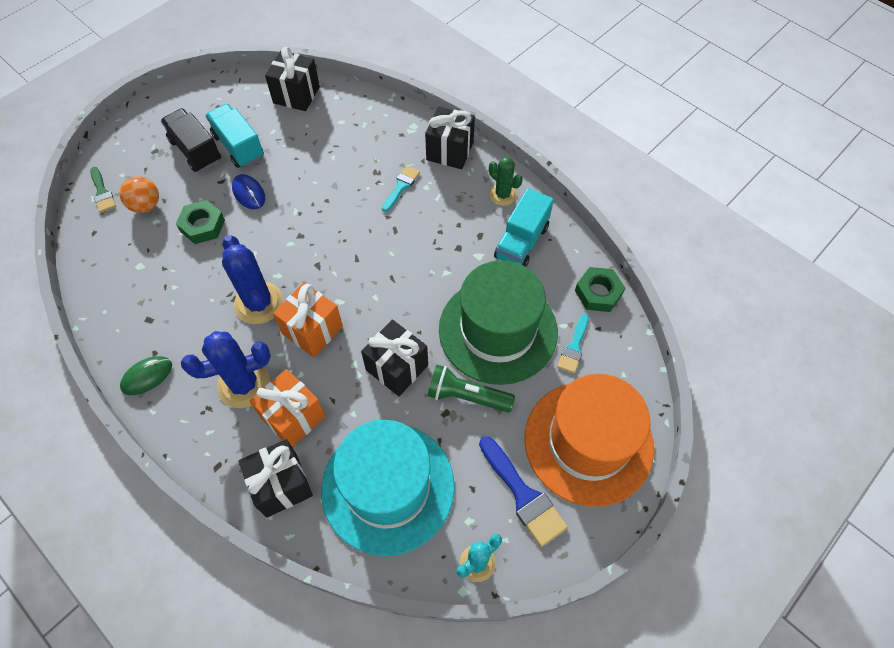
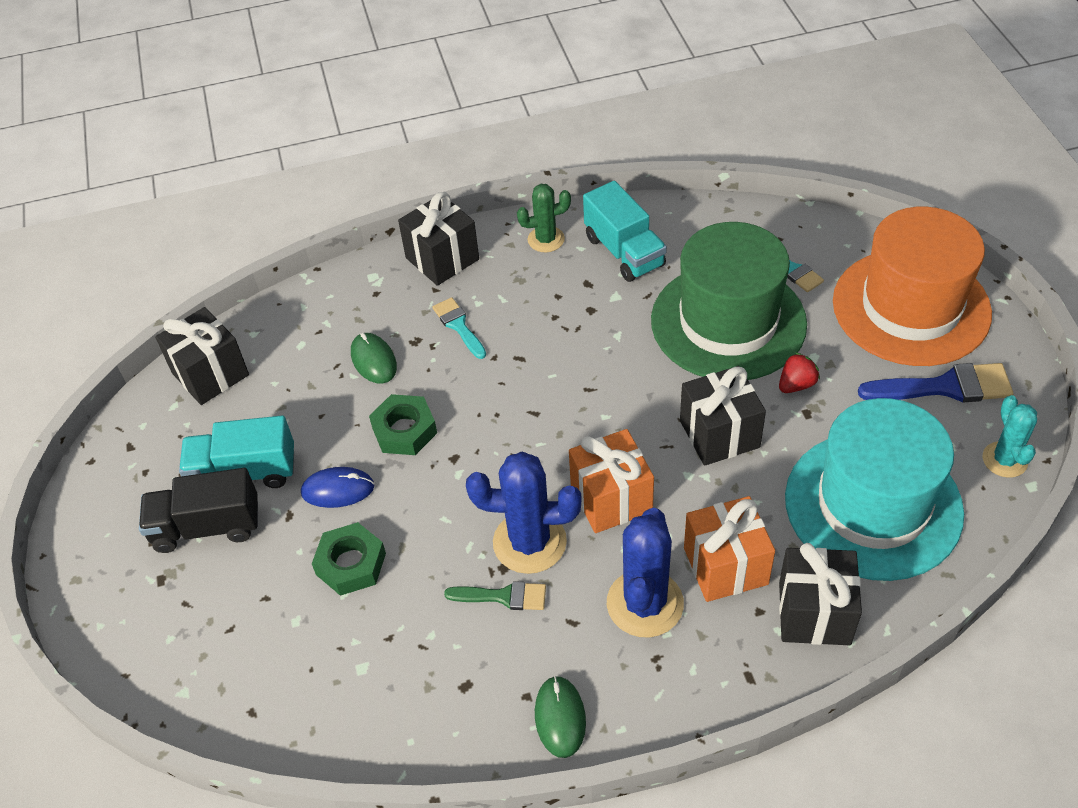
camera: 55 degrees left, 10 degrees down
(102, 192) = (183, 676): green brush -> green brush (503, 596)
(146, 206) = (257, 624): orange ball -> none
(349, 160) = (373, 360): none -> green mouse
(467, 396) = (796, 384): green flashlight -> red strawberry
(598, 293) = (735, 219): green nut -> green nut (404, 430)

